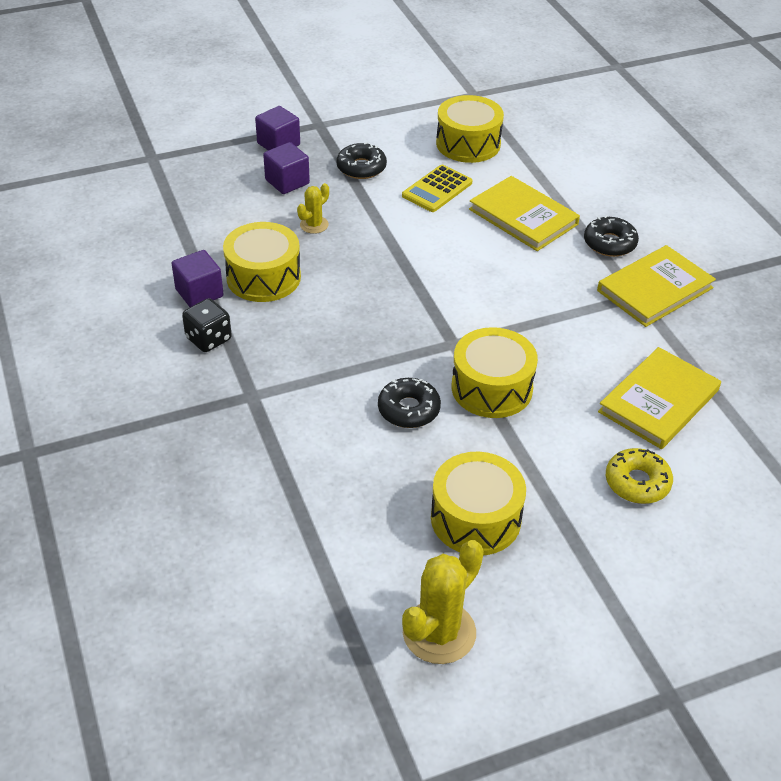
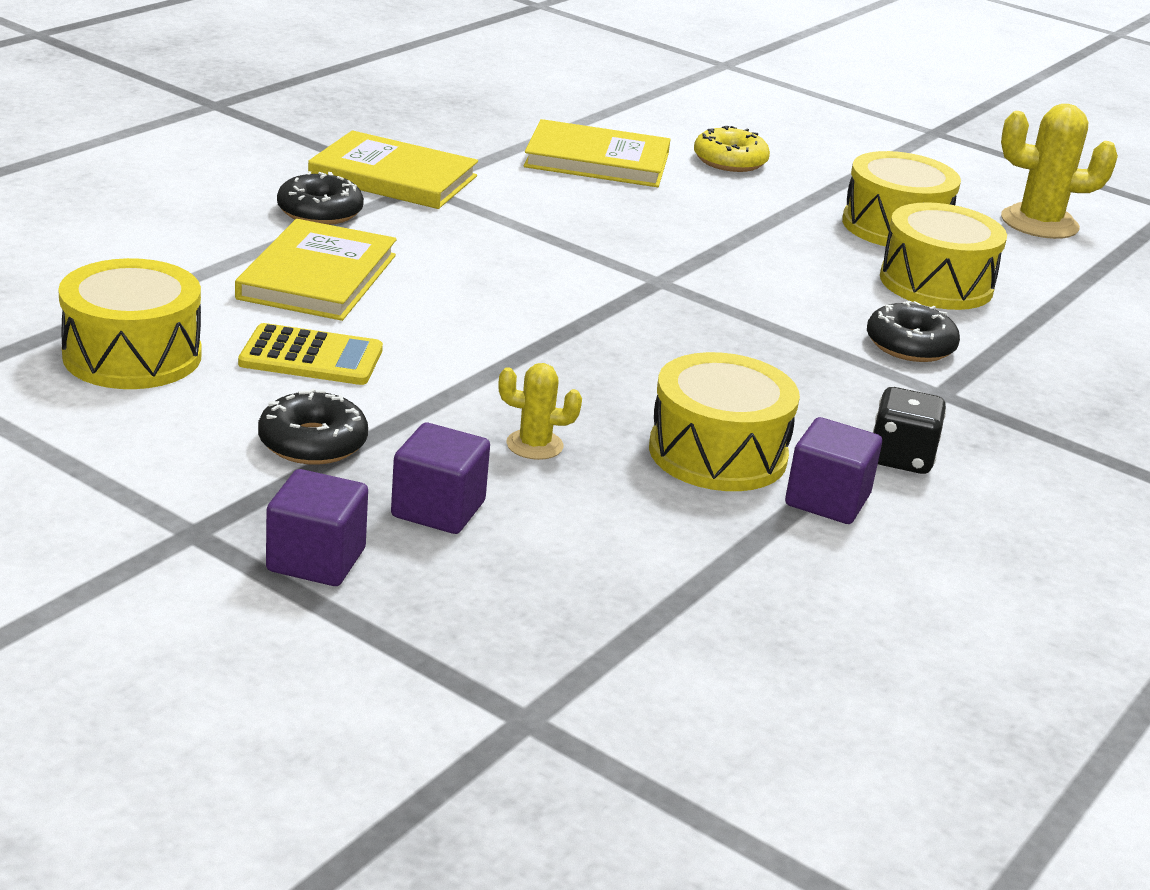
camera: 125 degrees left, 15 degrees down
(408, 409) = (808, 287): black donut -> black donut (910, 345)
(492, 388) = (703, 246): yellow drum -> yellow drum (936, 283)

